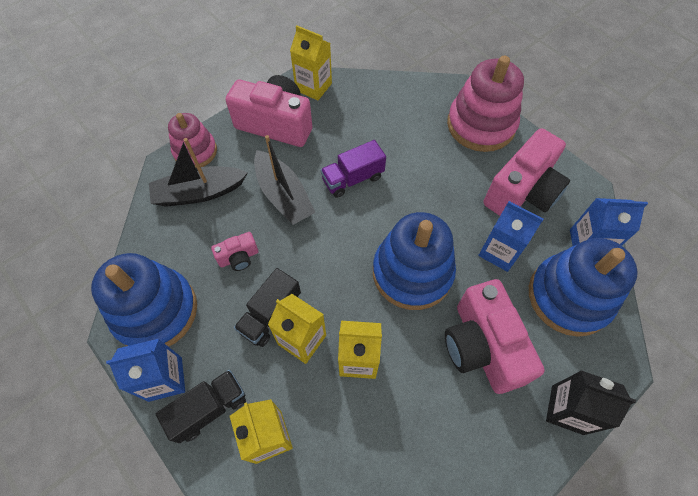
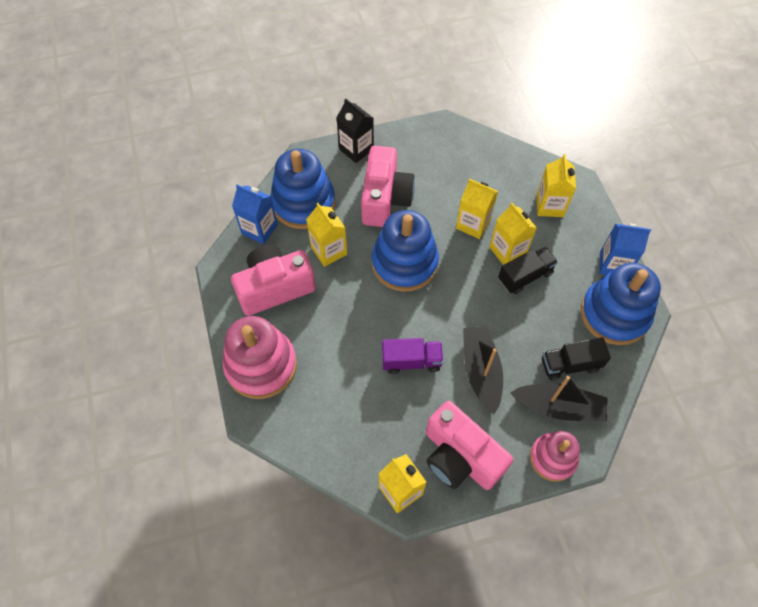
camera: 155 degrees left, 0 degrees up
(209, 408) = (585, 235): black truck -> black truck (570, 364)
(239, 257) = (537, 330): pink camera -> none
(499, 251) = (329, 251): blue carton -> yellow carton

